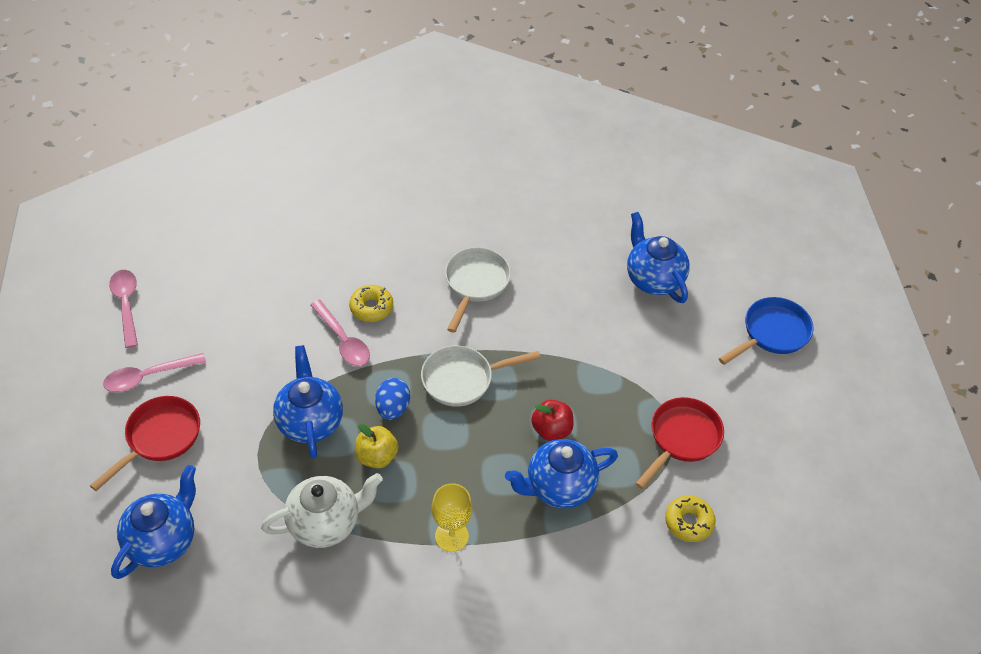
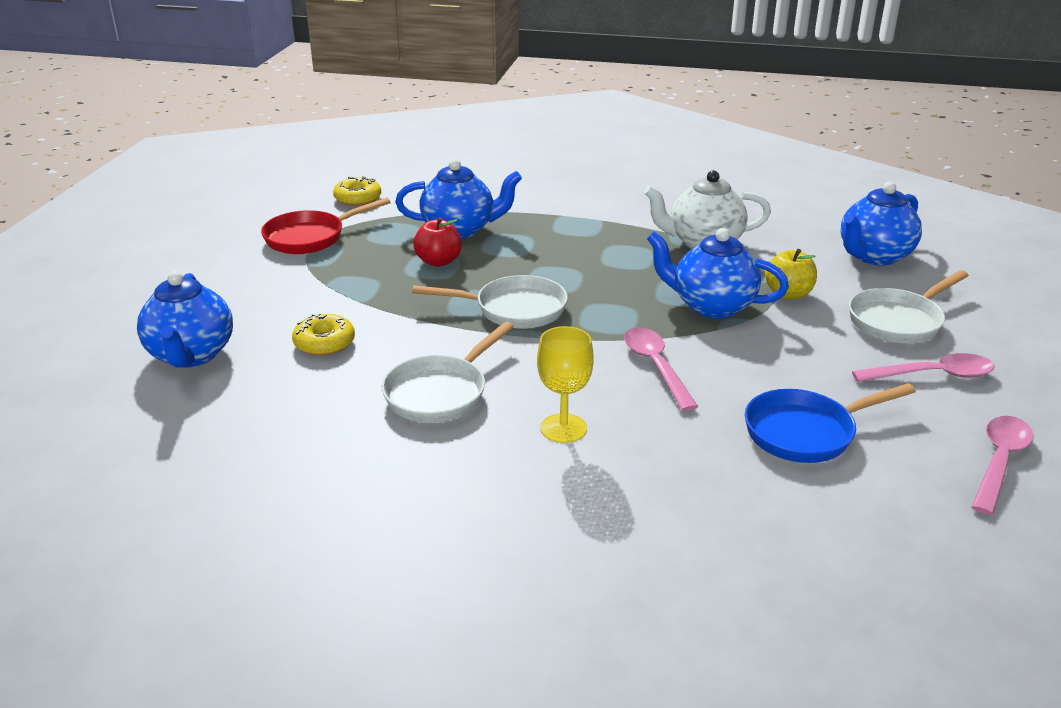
camera: 160 degrees left, 20 degrees down
(126, 305) = (999, 462): pink spoon -> pink spoon turned 150 degrees counterclockwise
(159, 438) = (898, 321): red pan -> white pan
(310, 421) = (711, 306): blue teapot -> blue teapot turned 105 degrees clockwise
(371, 307) = (605, 393): yellow donut -> yellow donut (324, 343)
(377, 457) = (639, 272): yellow apple -> yellow apple (788, 294)
(393, 408) = (609, 301): blue egg -> none
(451, 536) = (581, 221): yellow goblet -> yellow goblet (563, 428)
(772, 333) = (116, 287): blue pan -> blue pan (806, 432)

